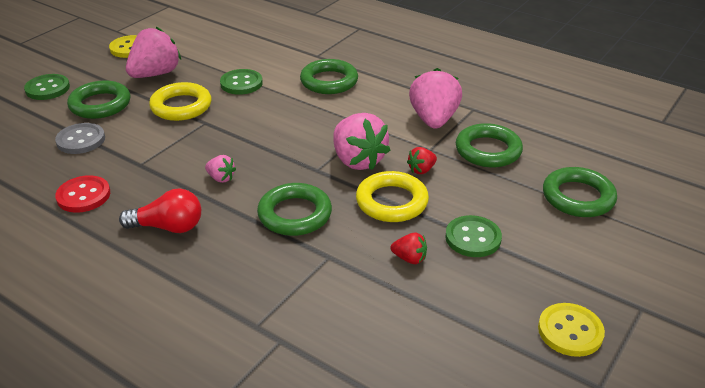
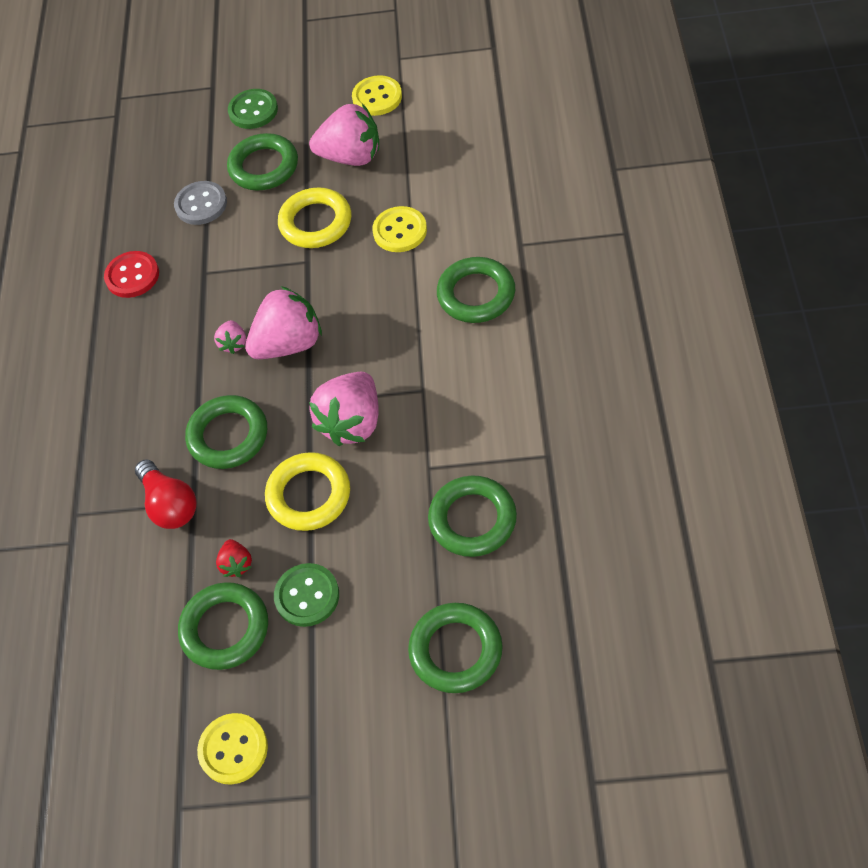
camera: 60 degrees right, 20 degrees up
(168, 227) = (140, 364): red light bulb -> red light bulb (170, 504)
(241, 83) = (400, 231): green button -> yellow button
(421, 170) = (383, 484): red strawberry -> none
(434, 120) = (488, 435): pink strawberry -> pink strawberry (289, 344)
(459, 289) = (225, 629): none -> green ring

